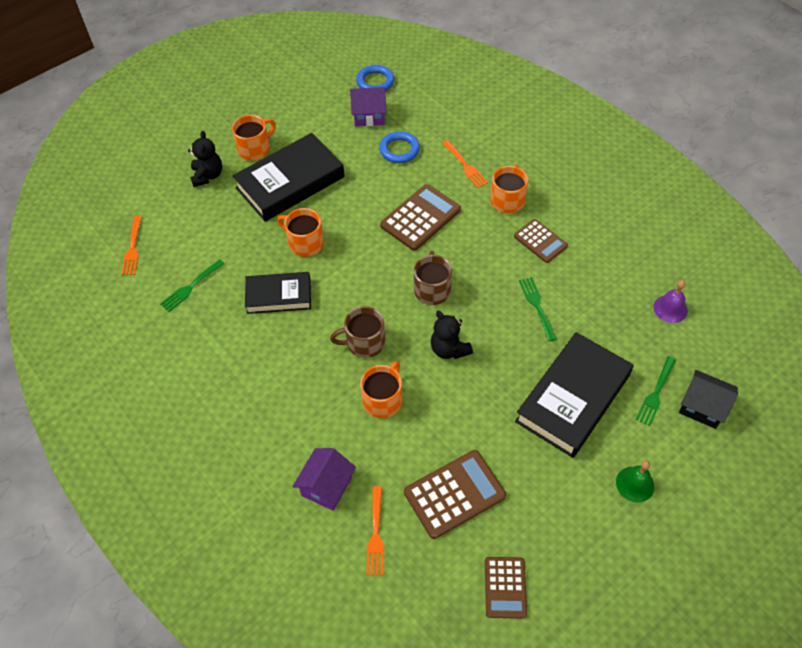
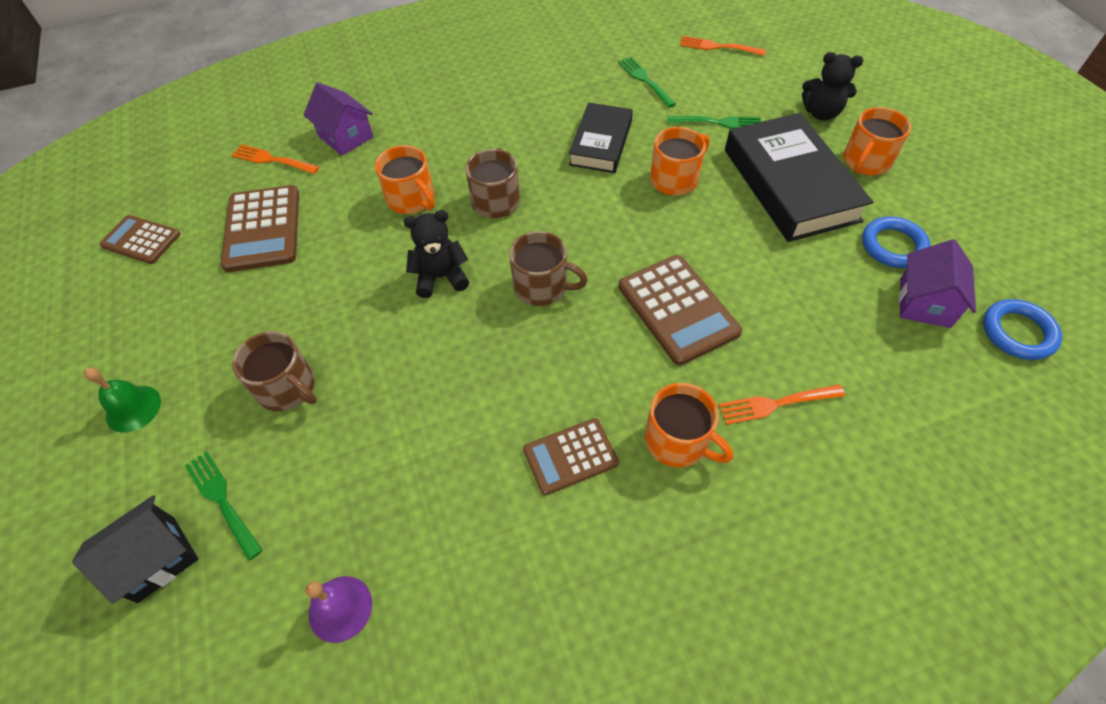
camera: 110 degrees right, 0 degrees up
(255, 148) = (866, 161): orange mug -> orange mug turned 60 degrees clockwise
(399, 150) = (834, 322): blue ring -> blue ring (893, 246)
(537, 306) = (451, 402): green fork -> green fork (717, 123)
(573, 398) = (288, 388): black book -> brown mug

